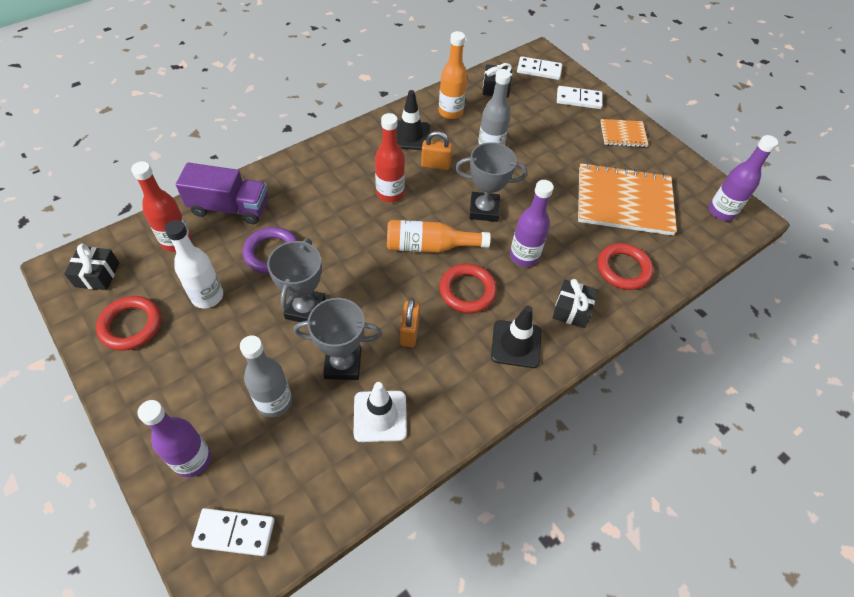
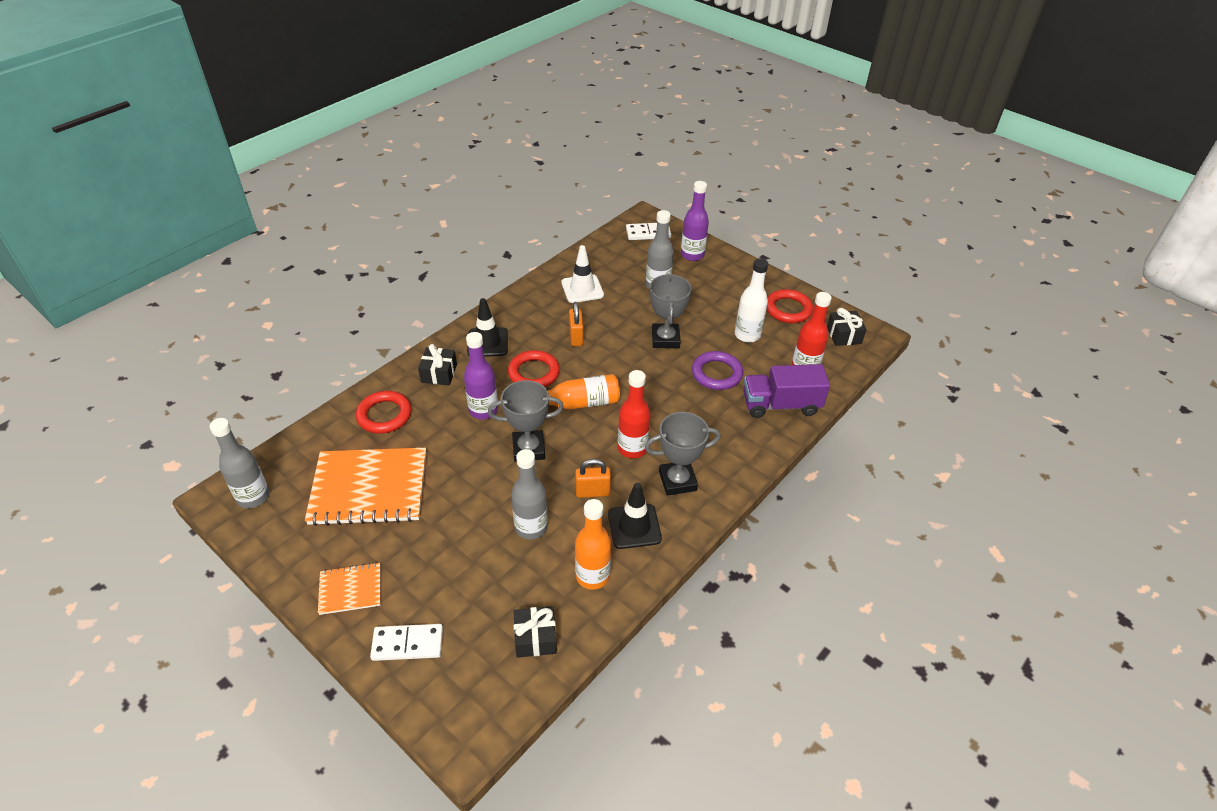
camera: 170 degrees right, 10 degrees down
(343, 364) = (620, 311): grey trophy -> grey trophy (677, 481)
(539, 70) = (469, 697): white domino -> none
(721, 212) = (253, 497): purple bottle -> grey bottle

